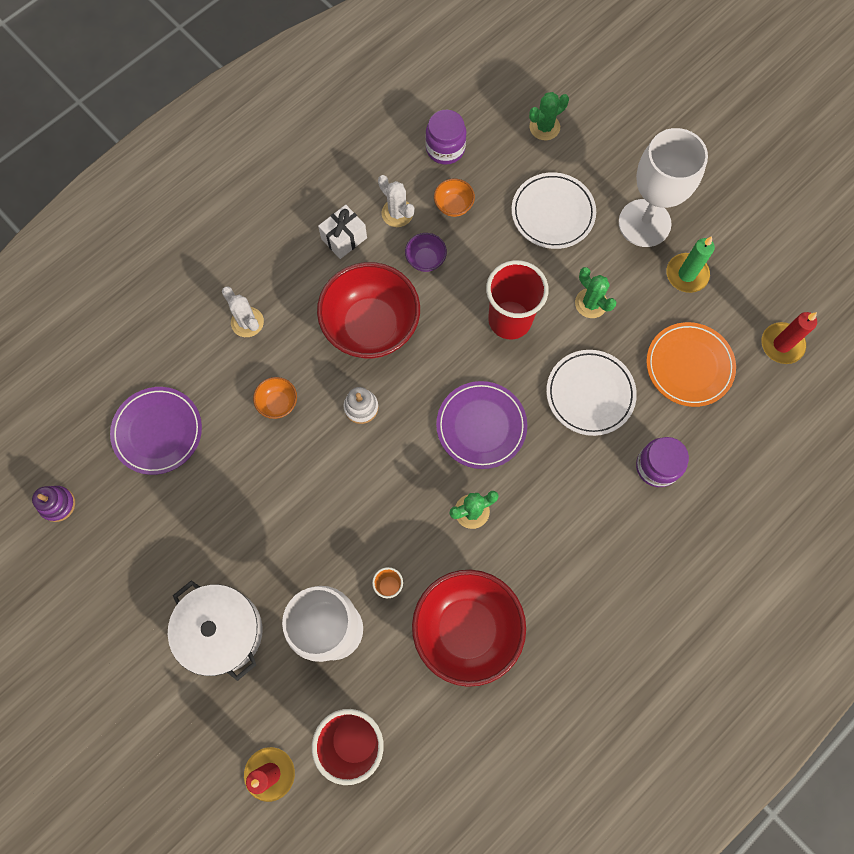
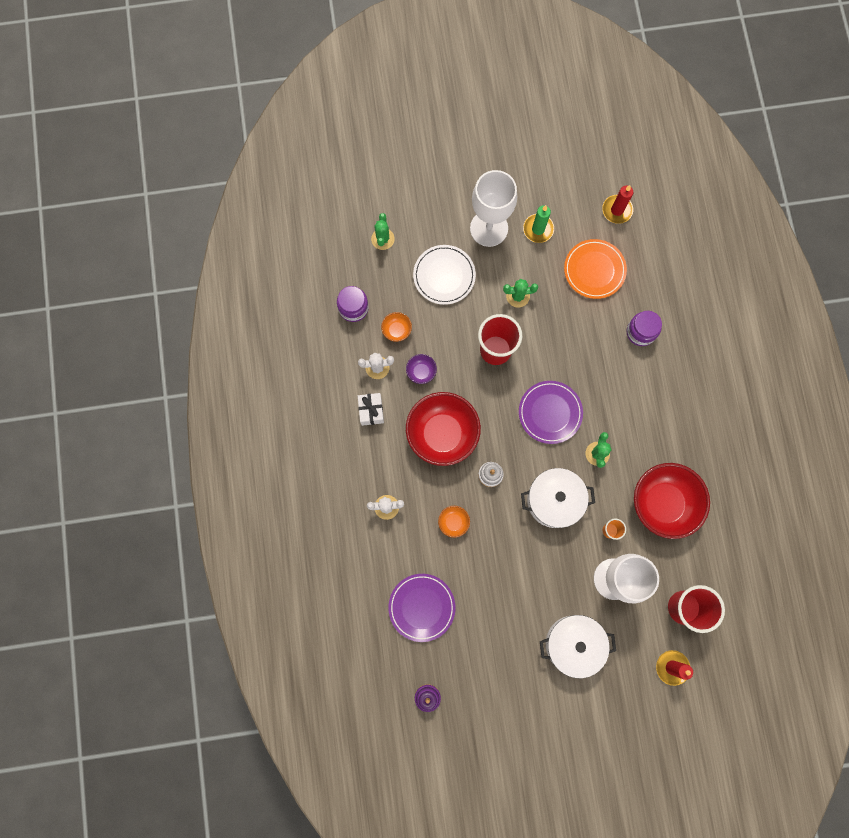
camera: 55 degrees left, 5 degrees up
(380, 498) = (554, 500): none -> white pot
(590, 394) = (573, 337): white plate -> none

